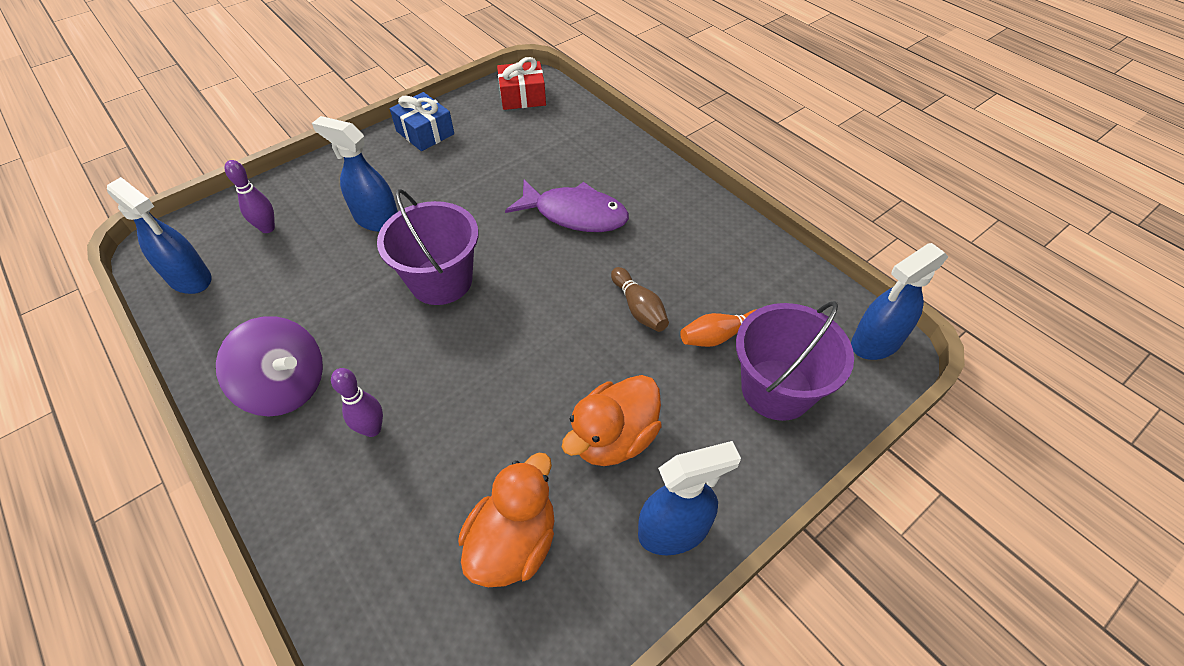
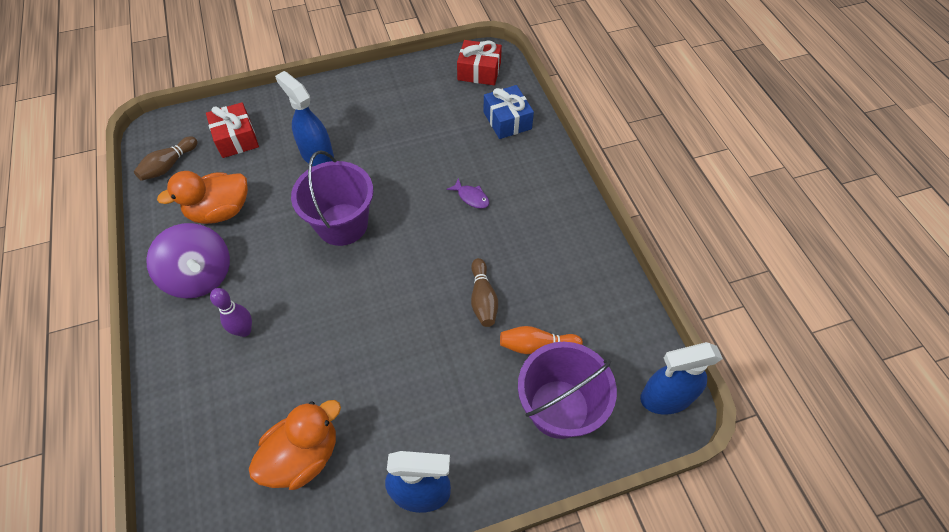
camera: 20 degrees right, 5 degrees up
(190, 279) = (169, 165): blue spray bottle -> brown bowling pin
(267, 228) = (236, 138): purple bowling pin -> red gift
(425, 132) = (386, 85): blue gift -> blue gift (507, 120)
(575, 214) = (471, 197): purple fish -> purple fish, size x0.44
(614, 438) = (411, 402): orange duck -> orange duck (220, 211)

